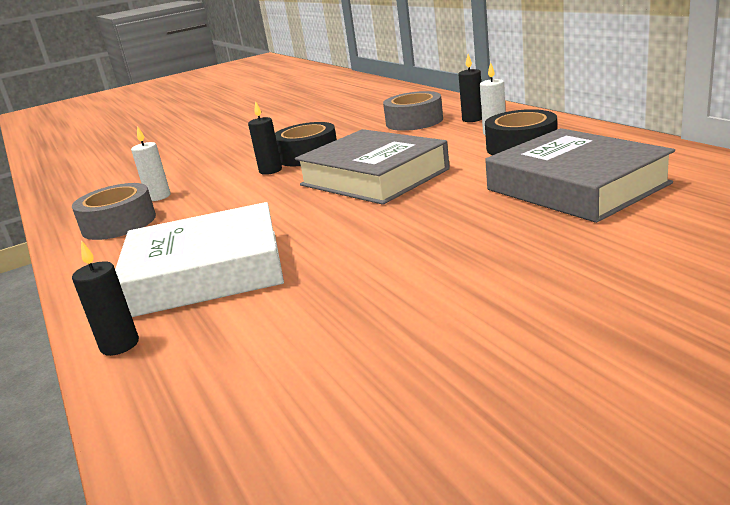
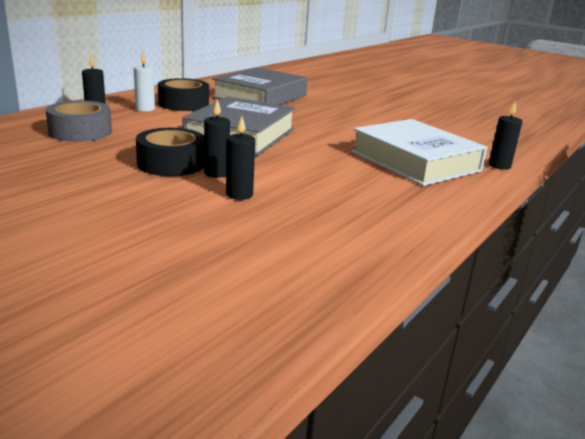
camera: 120 degrees left, 0 degrees up
(119, 223) = (367, 218): grey tape -> none
(158, 197) = (294, 216): white candle -> none
(218, 179) = (239, 195): none -> black candle

